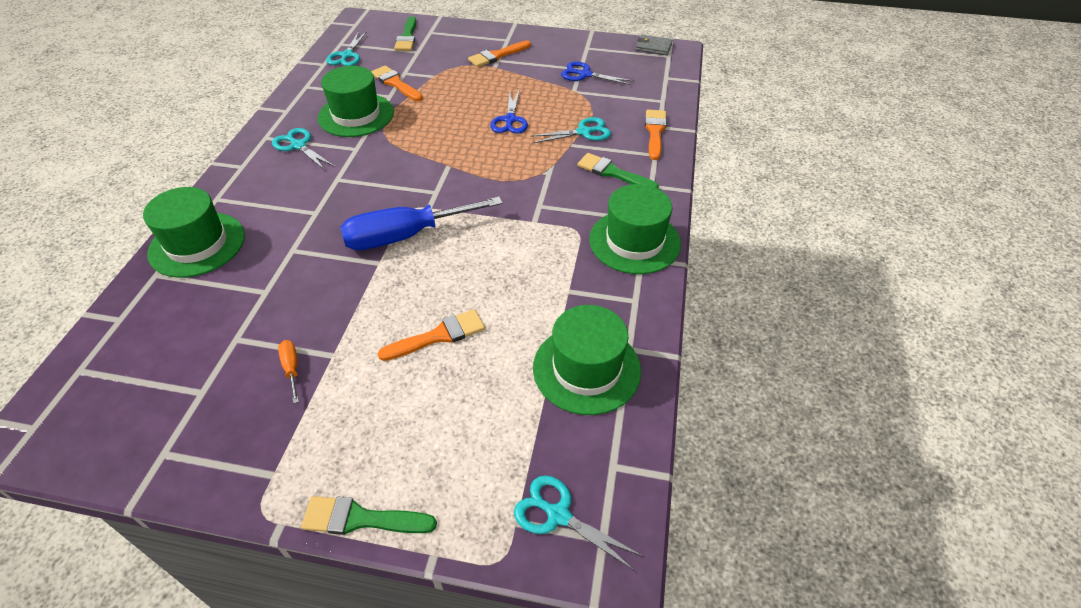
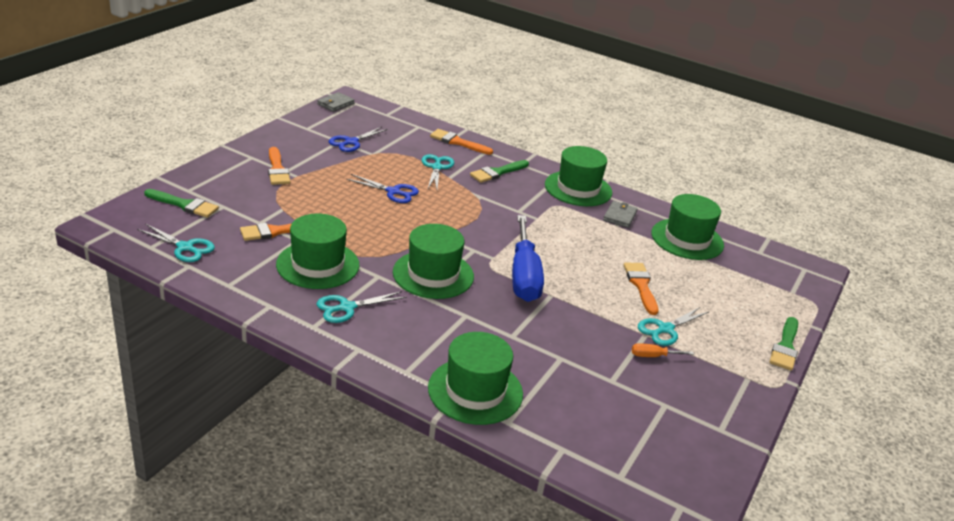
camera: 75 degrees left, 15 degrees down
(375, 177) = (433, 274): none -> green hat
(558, 515) = (789, 278): turquoise scissors -> turquoise scissors (665, 329)
(595, 290) = (619, 216): none -> grey wallet

